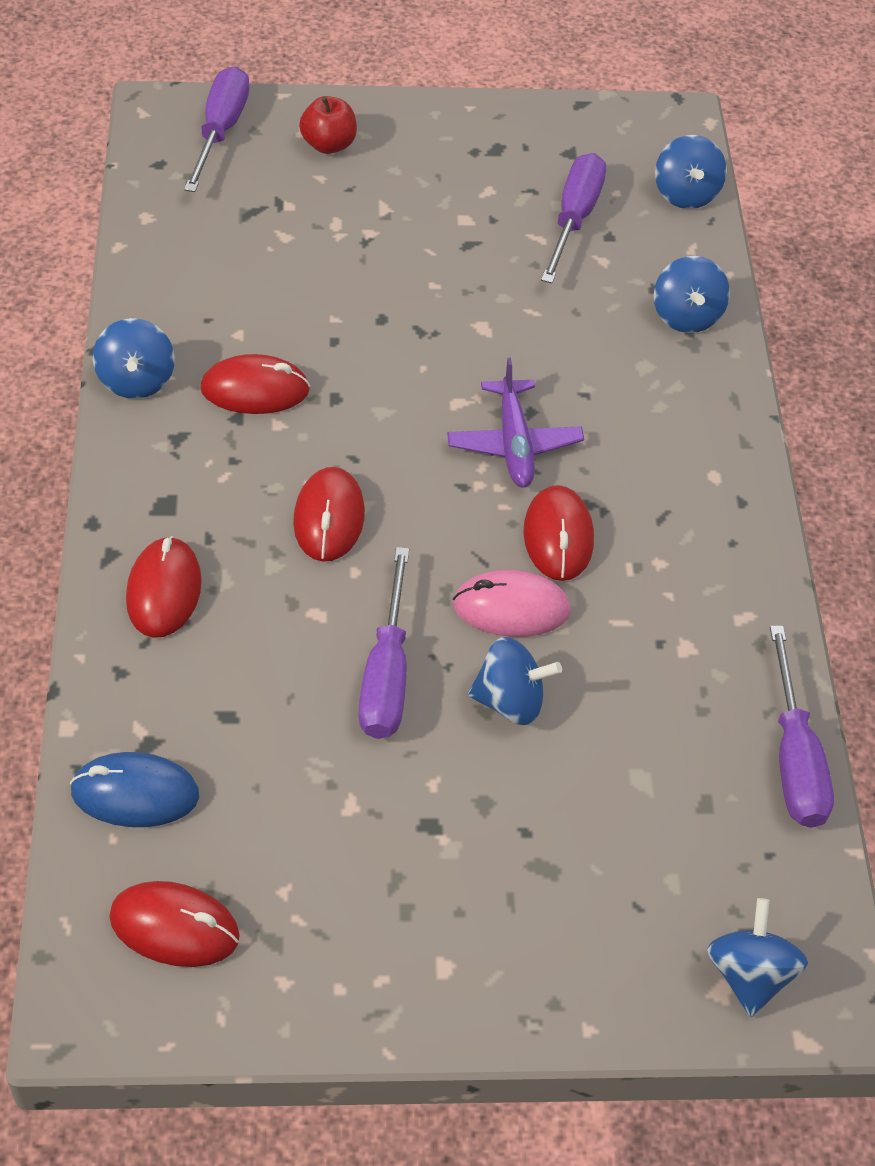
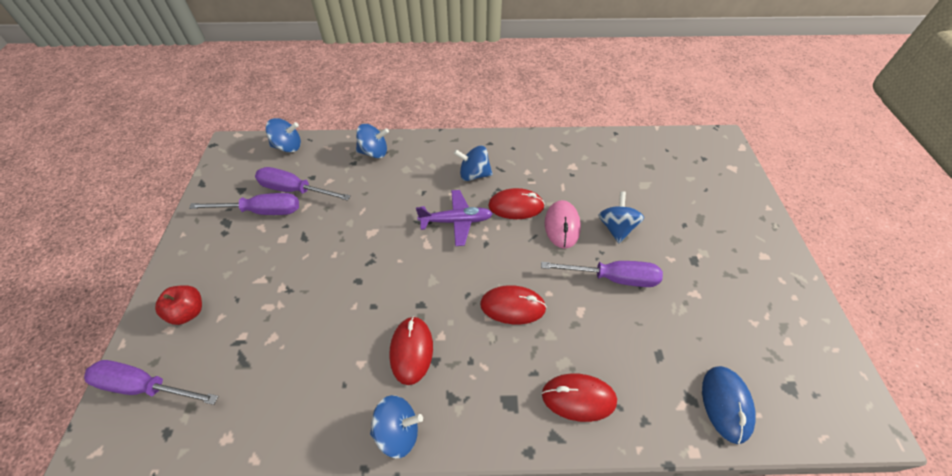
camera: 85 degrees left, 0 degrees up
(174, 927) = (798, 375): red mouse -> none
(749, 975) = (722, 159): blue spinning top -> blue spinning top (474, 174)
(794, 758) = (620, 139): purple screwdriver -> purple screwdriver (261, 211)

